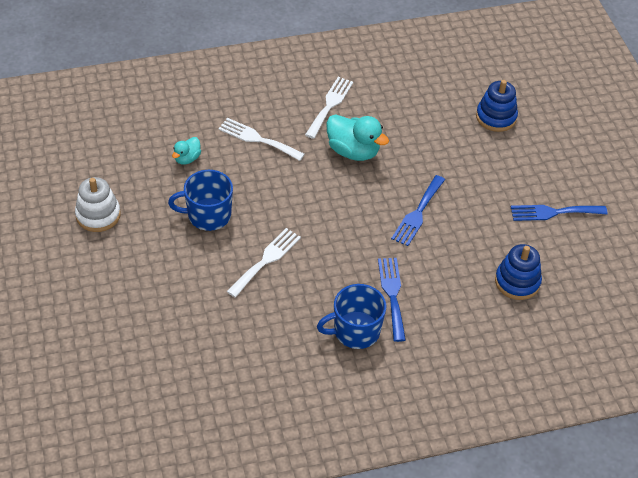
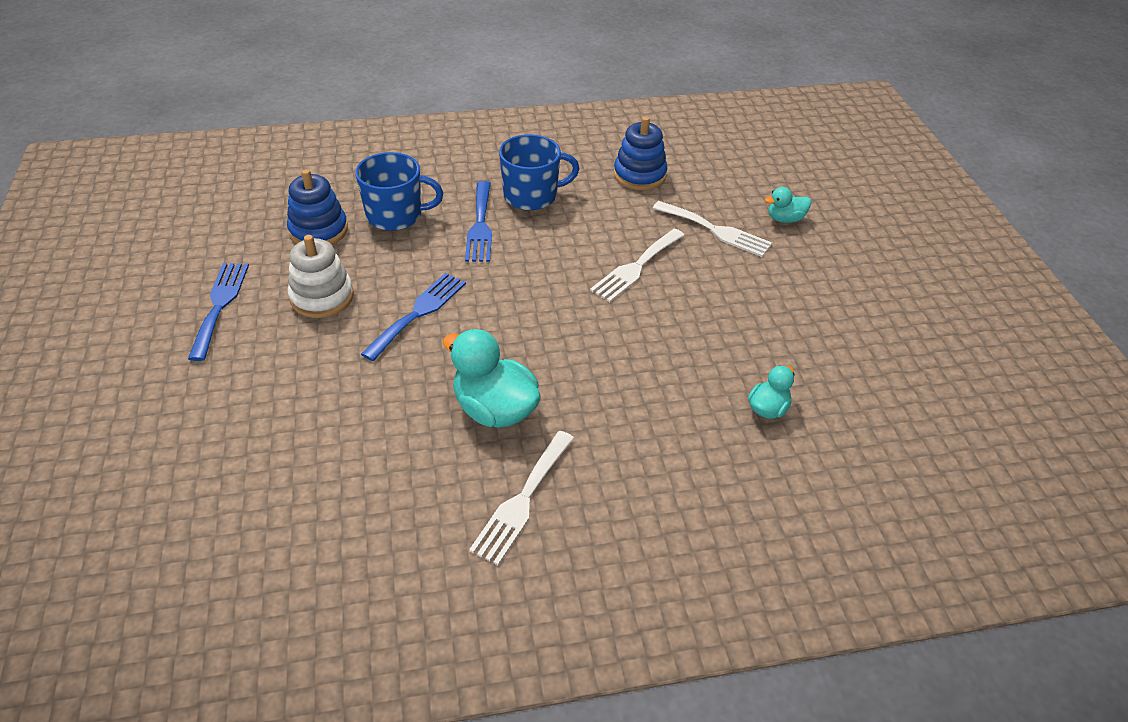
camera: 175 degrees left, 5 degrees down
(98, 215) = (877, 331): white stacking toy -> white stacking toy (322, 297)
(138, 317) = (785, 219): none -> turquoise duck
(208, 215) = (720, 324): blue mug -> blue mug (396, 215)
(257, 139) = (655, 438): white fork -> white fork (716, 230)
(496, 117) = (222, 462): blue stacking toy -> blue stacking toy (639, 175)
(553, 212) = (220, 305): blue fork -> blue fork turned 90 degrees counterclockwise

